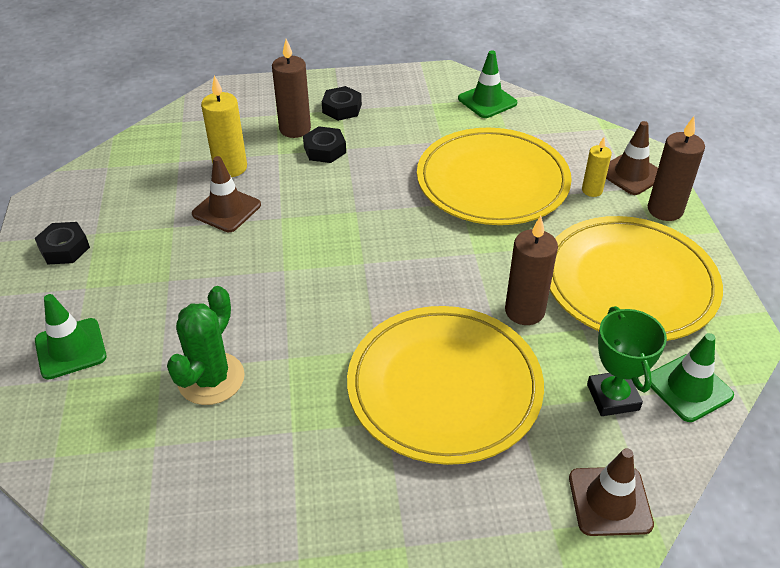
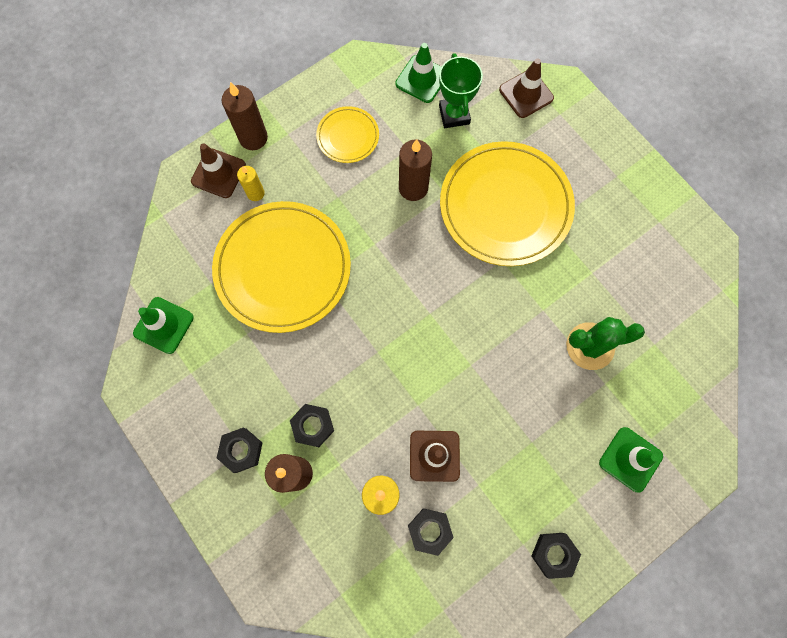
camera: 120 degrees left, 30 degrees up
(171, 182) = (429, 530): none -> black nut
(612, 397) = (454, 115): green trophy -> green trophy turned 60 degrees counterclockwise
(629, 283) = (348, 136): yellow plate -> yellow plate, size x0.49

